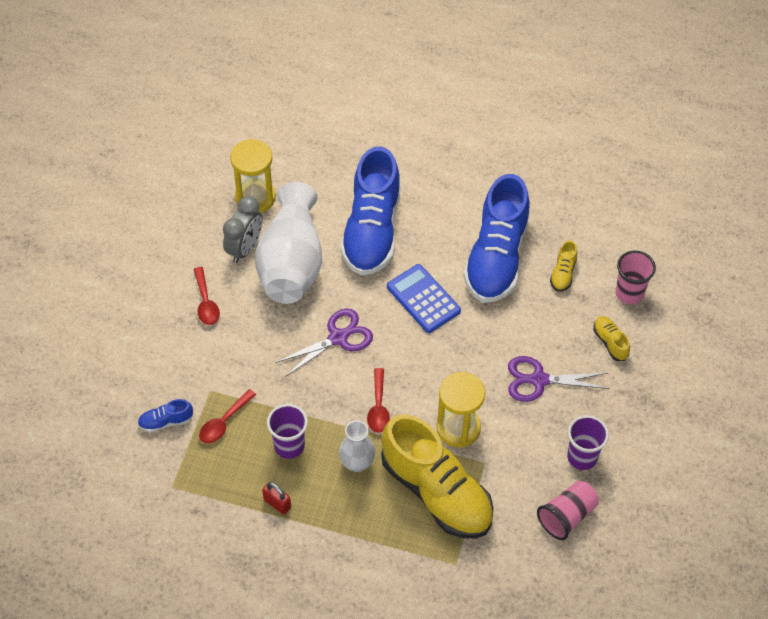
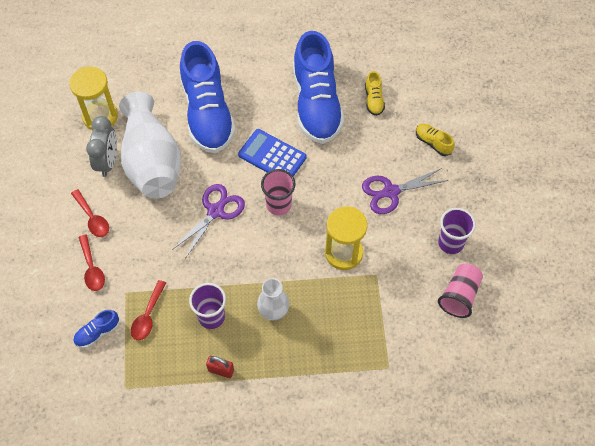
camera: 20 degrees left, 5 degrees up
(378, 407) = (272, 258): red spoon -> red spoon (92, 268)
(436, 492) = (348, 313): yellow shoe -> none
(629, 293) = (431, 99): pink cup -> pink cup (279, 205)

